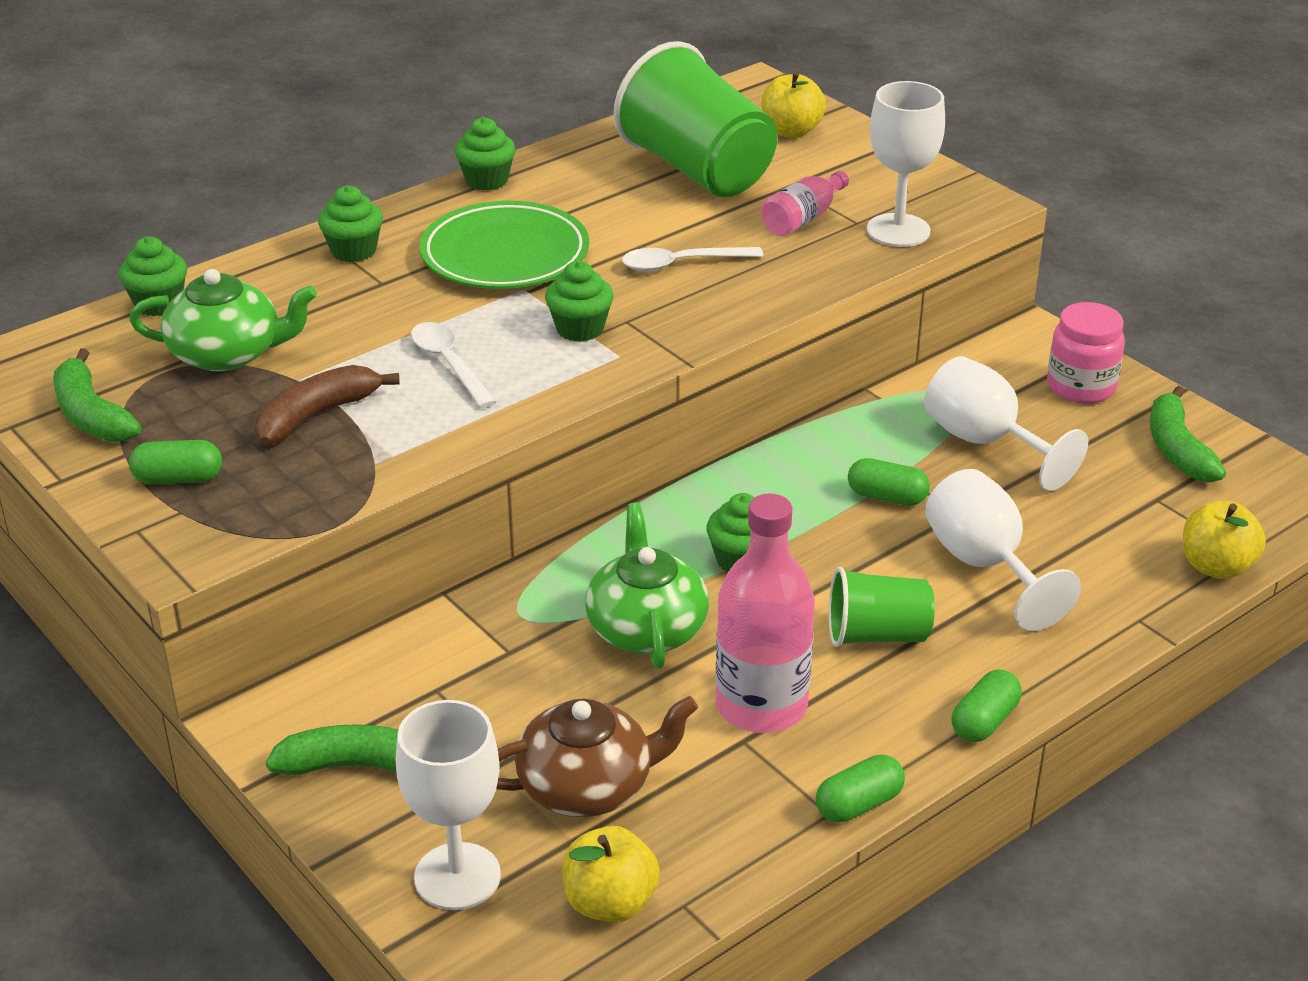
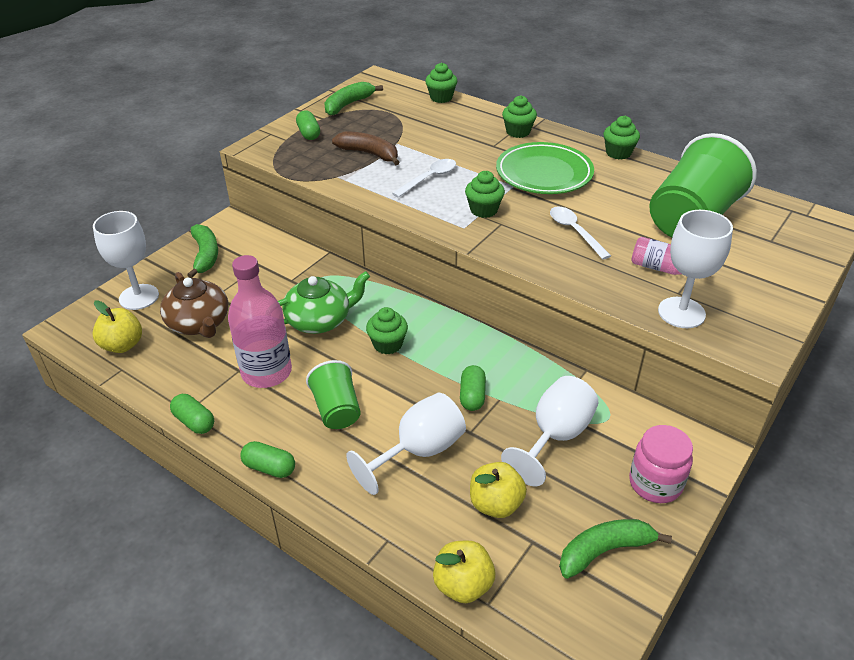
camera: 75 degrees right, 5 degrees up
(228, 354) = (409, 122): green teapot -> none
(791, 131) = (779, 247): yellow apple -> yellow apple (495, 504)

